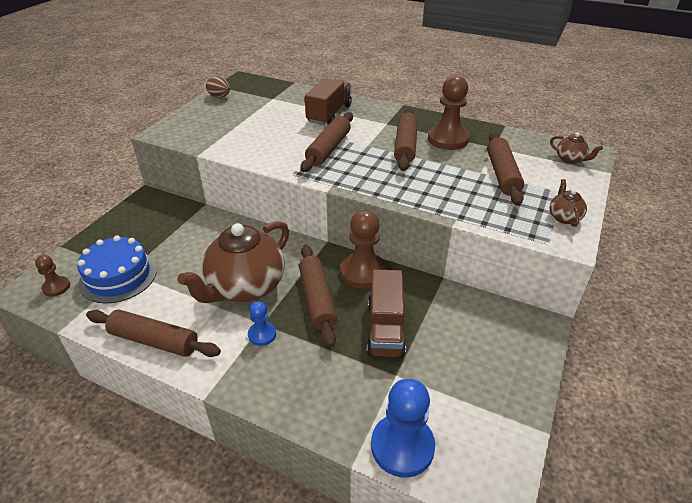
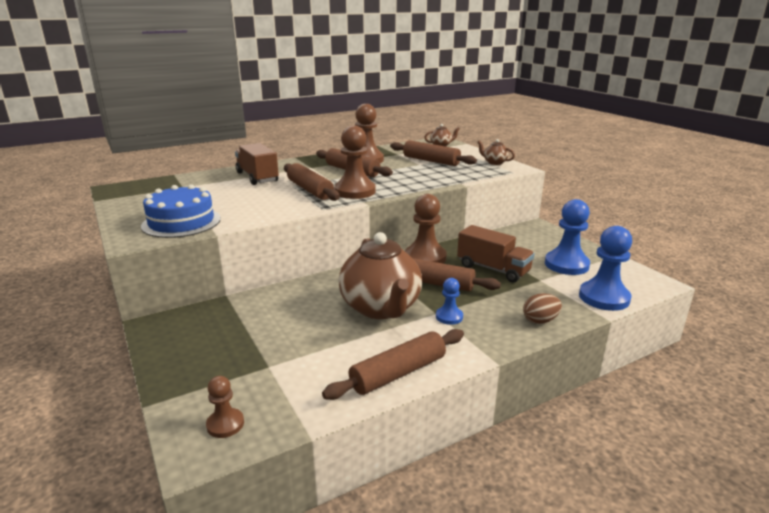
camera: 55 degrees left, 15 degrees down
(118, 276) = (268, 374): blue cake -> blue cake (181, 222)
(219, 97) = (124, 203): brown egg -> brown egg (540, 321)
(351, 171) = (355, 191): none -> brown pawn
(458, 386) = (566, 264): none -> blue pawn

